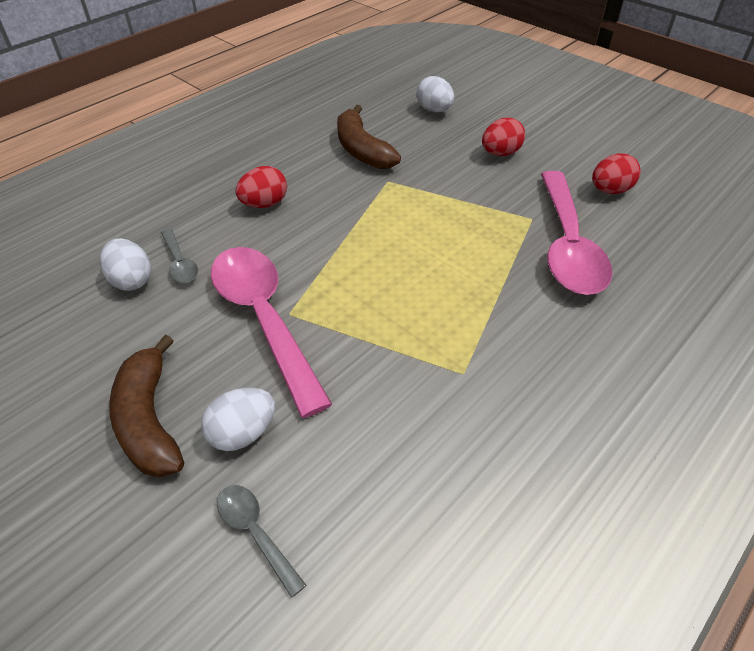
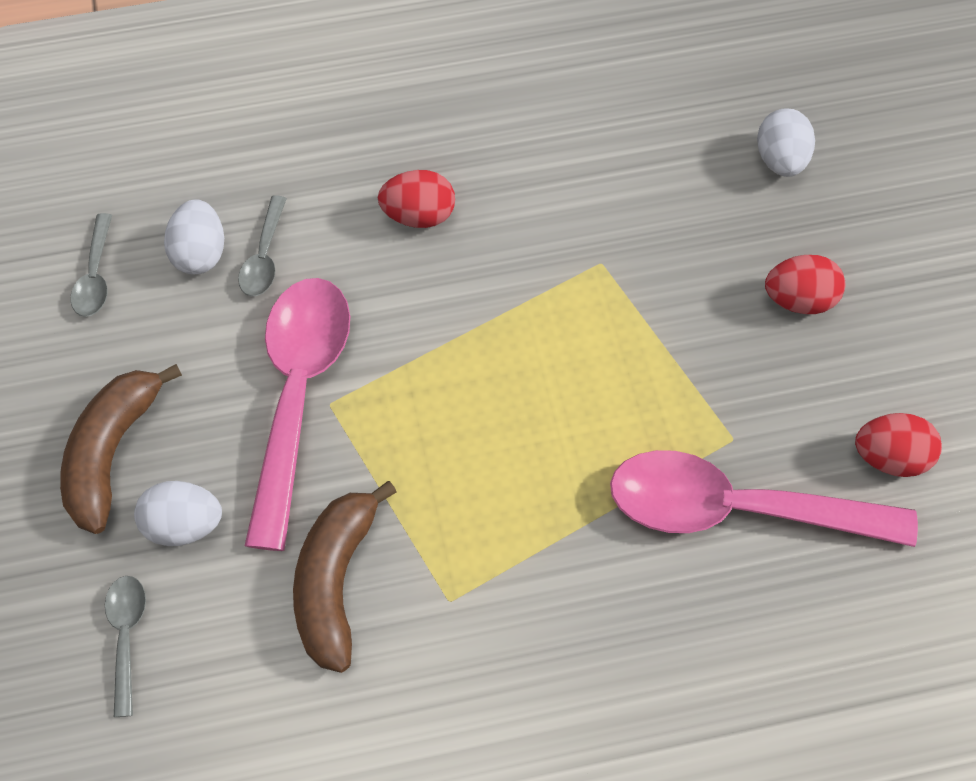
camera: 35 degrees right, 15 degrees up
(58, 326) = (95, 276): none -> grey spoon
(362, 150) = (613, 185): brown banana -> brown banana (335, 582)
(567, 245) = (737, 509): pink spoon -> pink spoon turned 60 degrees clockwise

